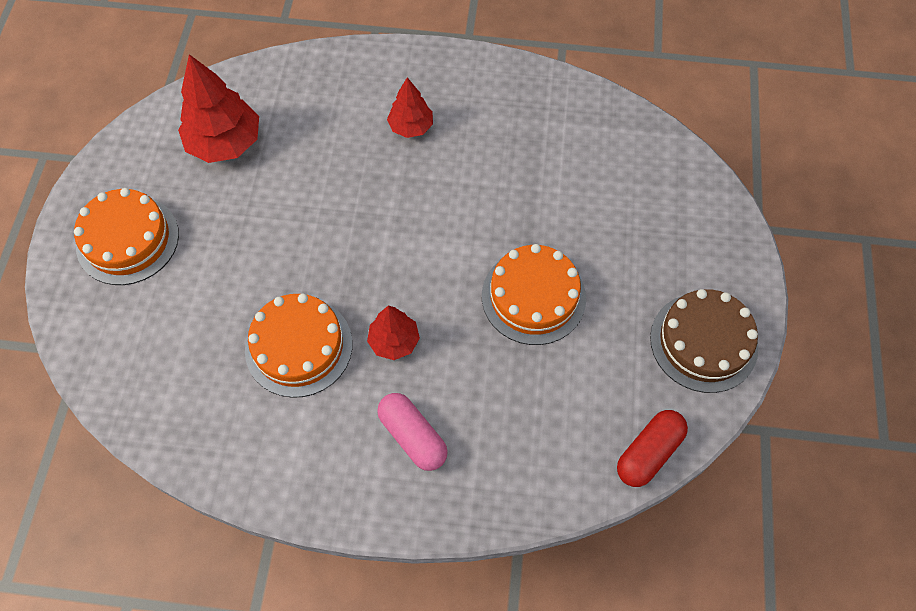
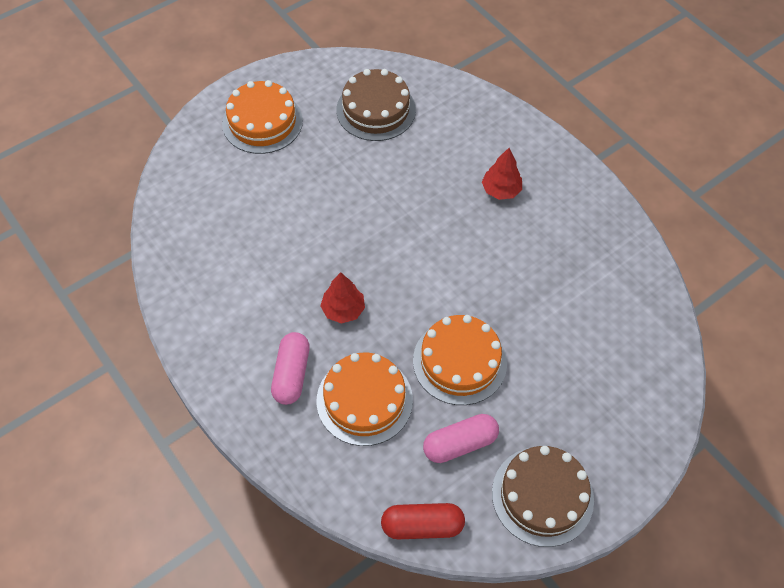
camera: 45 degrees right, 5 degrees down
(225, 143) = (376, 110): red tree -> brown cake
(298, 346) = (286, 263): orange cake -> orange cake (364, 400)
(605, 361) = (460, 444): none -> pink capsule

